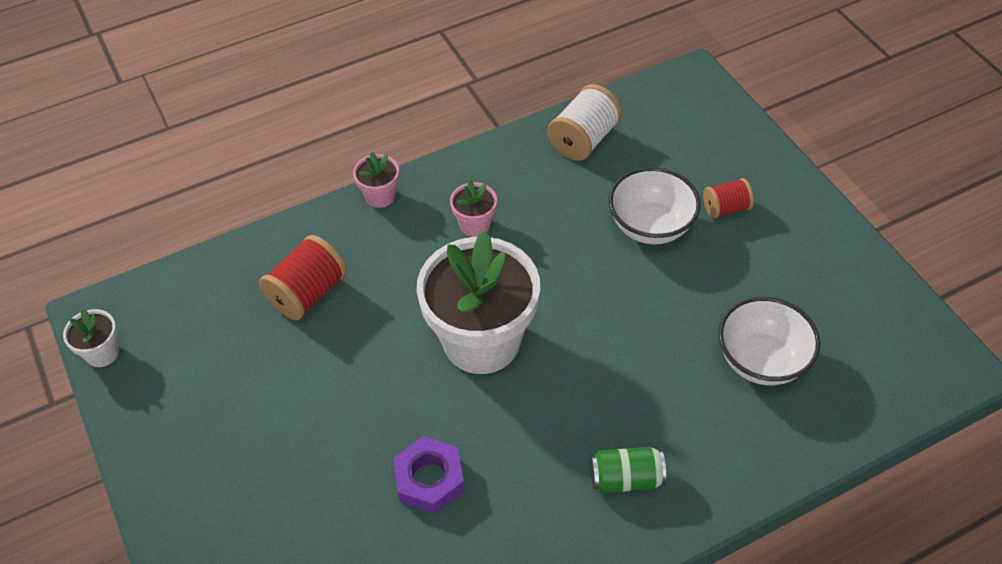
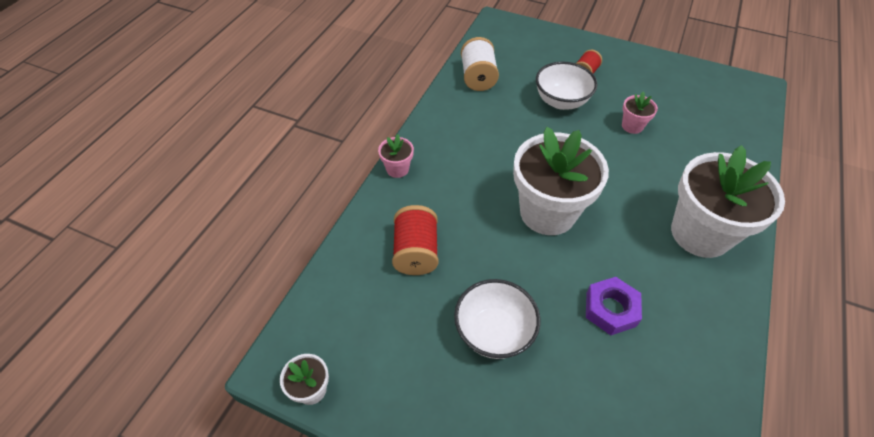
camera: 40 degrees left, 0 degrees up
(475, 225) = (471, 152): pink flower pot -> pink flower pot (632, 126)
(626, 479) = (700, 233): green can -> white flower pot
(761, 361) = (685, 134): white bowl -> white bowl (494, 332)

